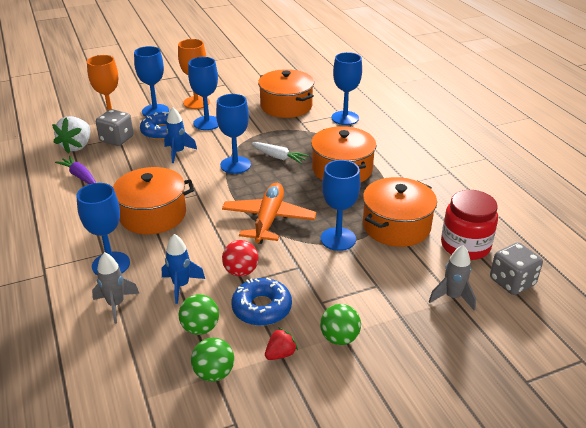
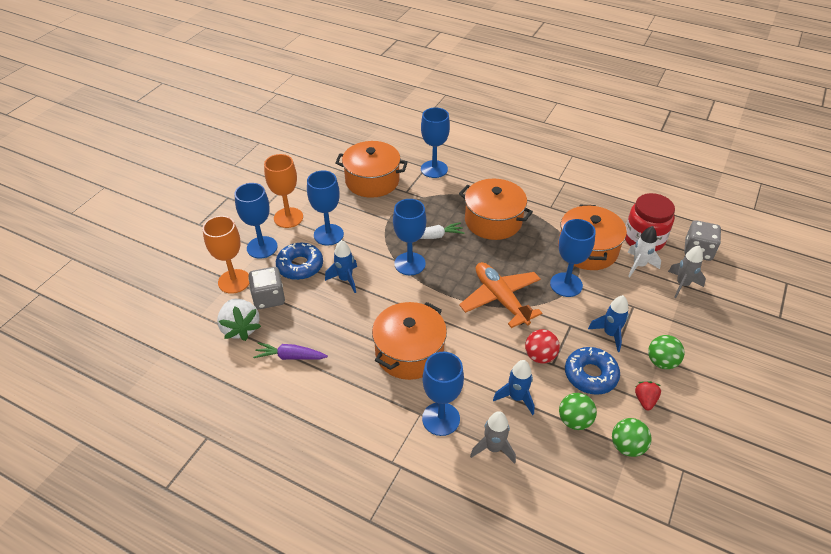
camera: 40 degrees left, 10 degrees up
(323, 292) = (610, 334): none -> blue rocket
(429, 261) = (639, 265): none -> white rocket

